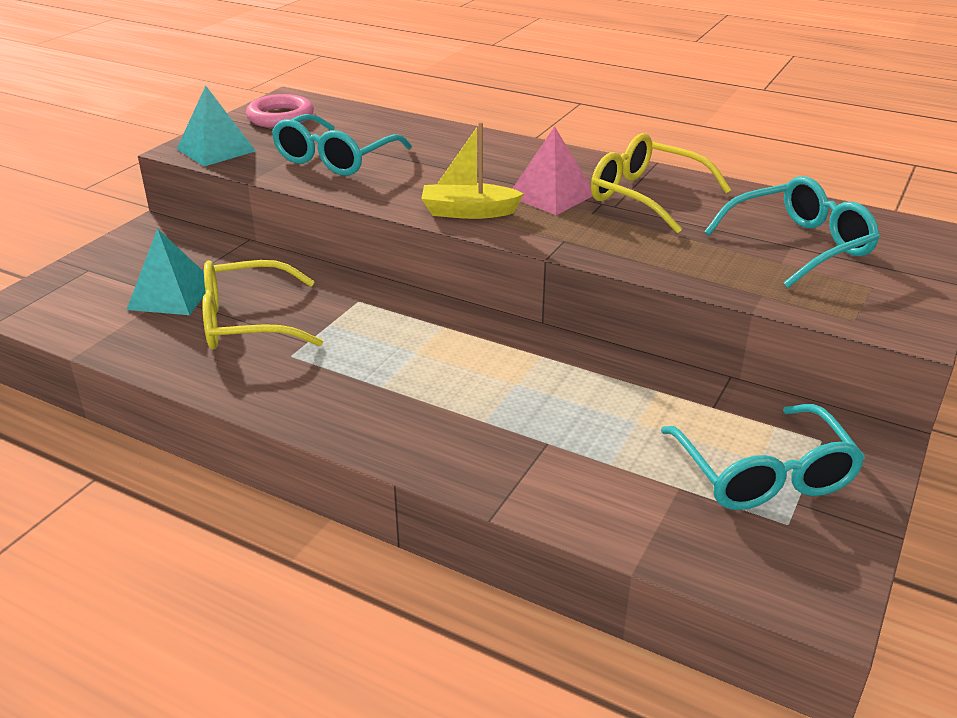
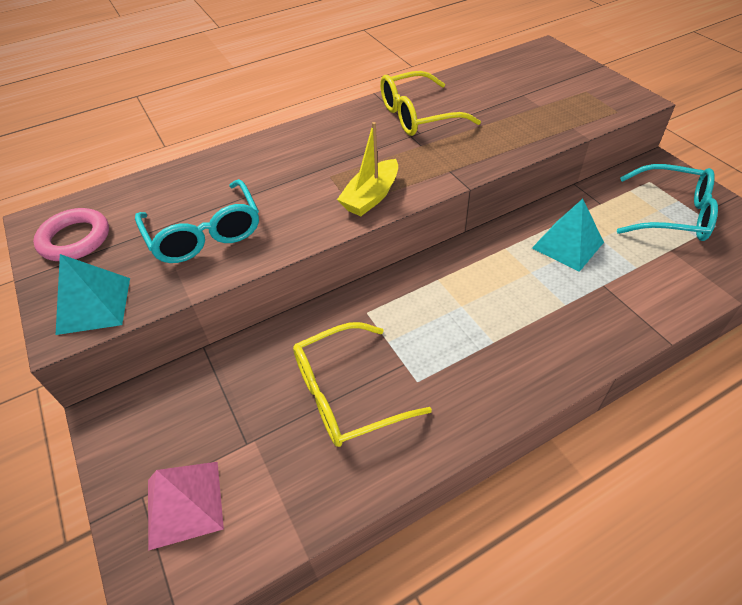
camera: 55 degrees left, 15 degrees up
(171, 295) = (255, 437): turquoise pyramid -> turquoise pyramid (567, 245)
(246, 322) = (346, 394): yellow glasses -> yellow glasses turned 45 degrees clockwise
(551, 195) = (380, 151): pink pyramid -> pink pyramid (184, 503)
(799, 245) = (525, 92): turquoise glasses -> none

